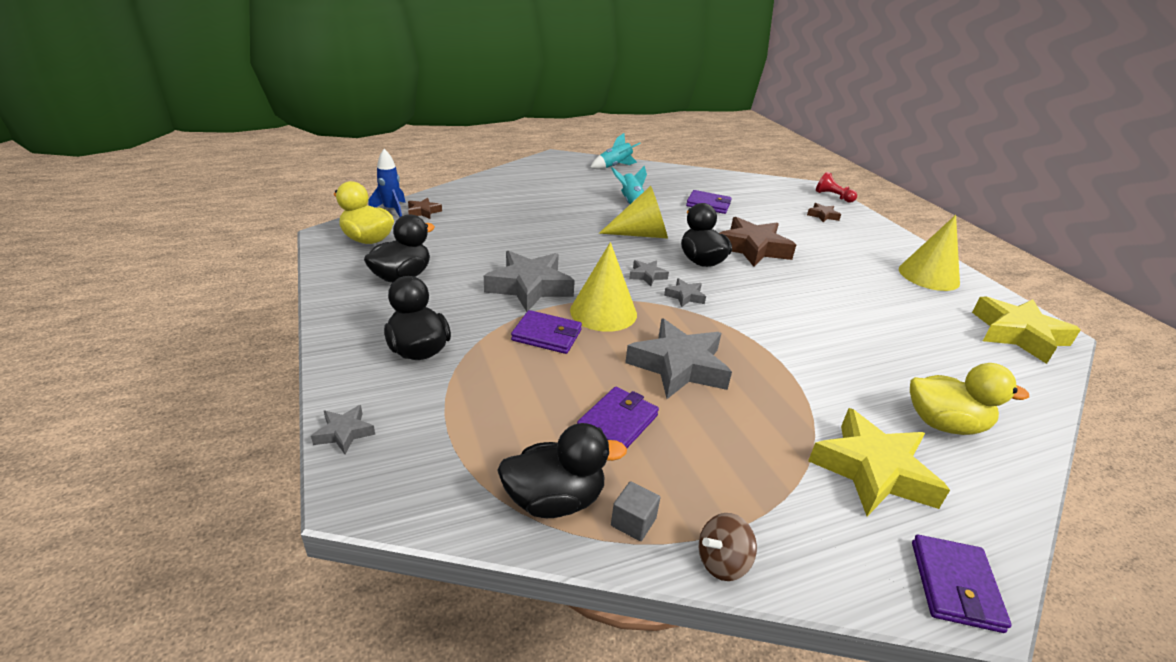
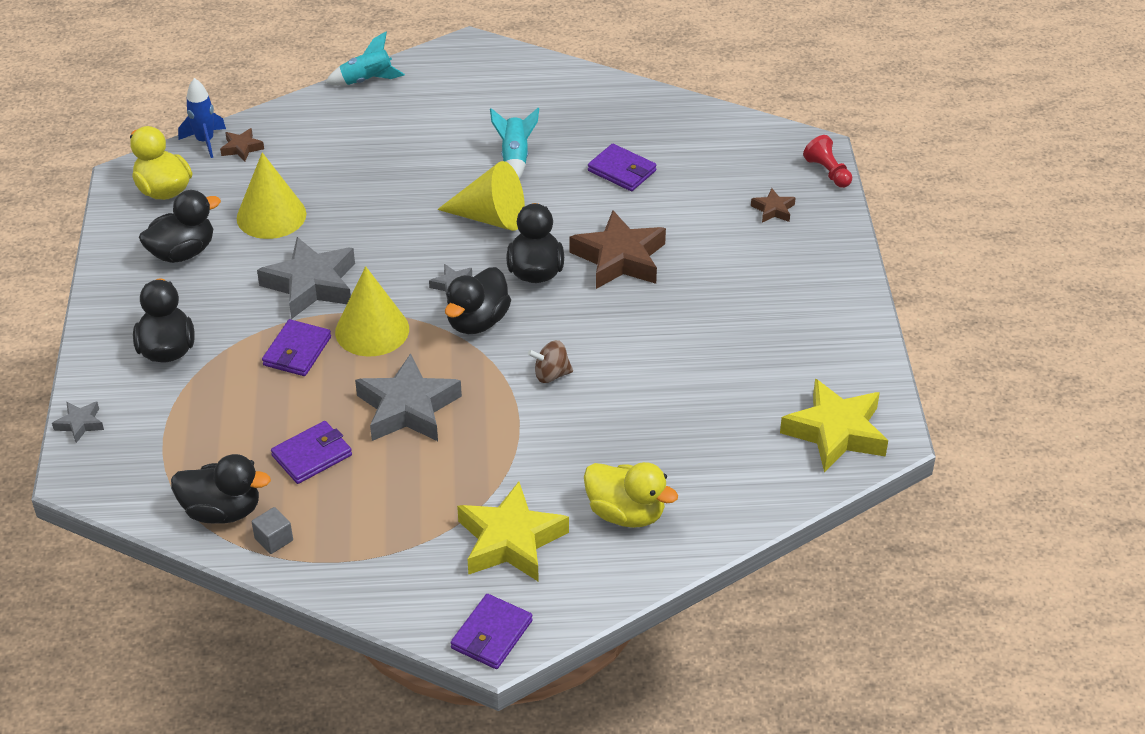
camera: 20 degrees right, 10 degrees up
(547, 335) = (297, 351): purple wallet -> purple wallet turned 75 degrees clockwise
(614, 166) = (540, 76): turquoise rocket -> turquoise rocket (367, 81)
(685, 296) = (477, 321): grey star -> black duck
(722, 562) = (323, 581): brown spinning top -> brown spinning top (551, 375)
(928, 276) = (818, 333): yellow cone -> yellow cone (271, 216)

